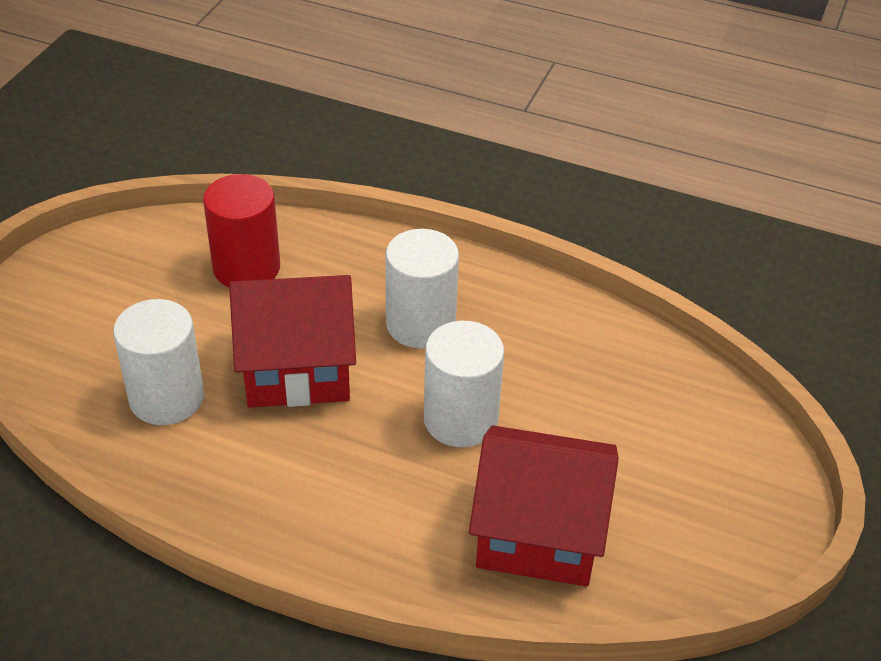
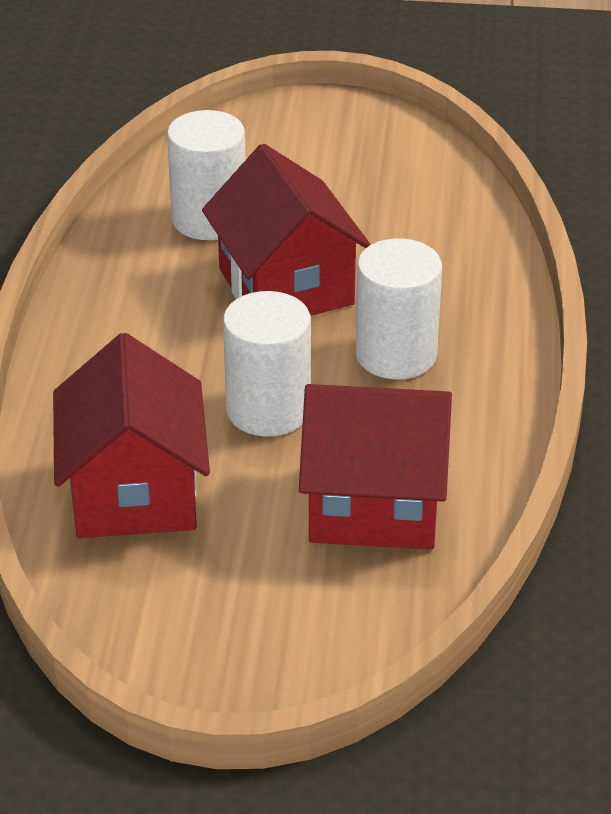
camera: 75 degrees right, 5 degrees down
(246, 268) = (413, 221): red cylinder -> none
(598, 383) = (374, 505): none -> red house

